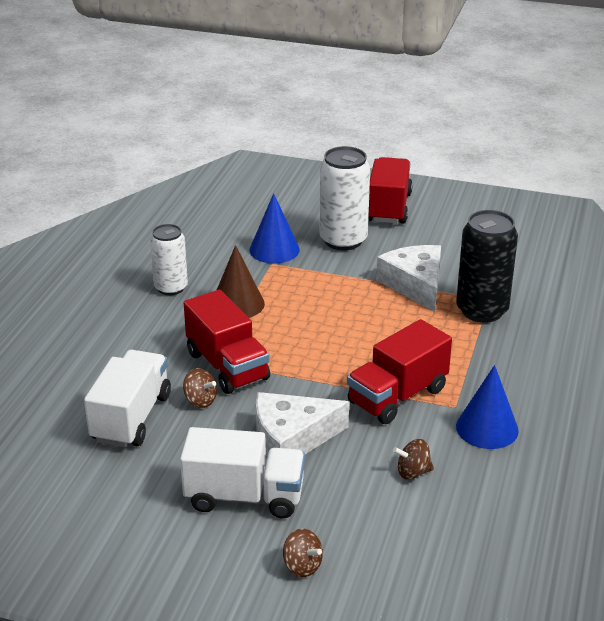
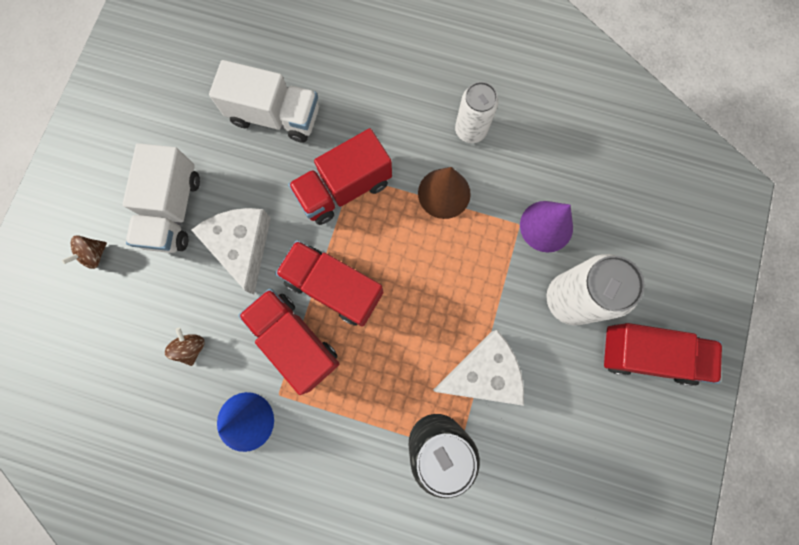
camera: 90 degrees right, 45 degrees up
(200, 400) = (296, 169): brown spinning top -> none
(274, 249) = (546, 226): blue cone -> purple cone
(337, 371) = (334, 287): none -> red truck

